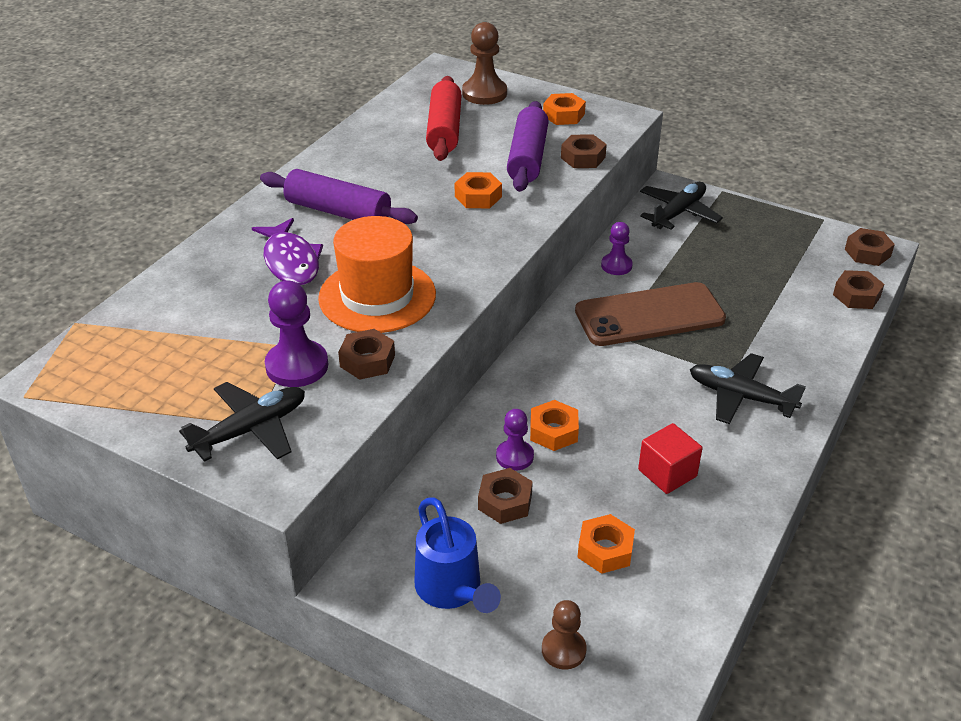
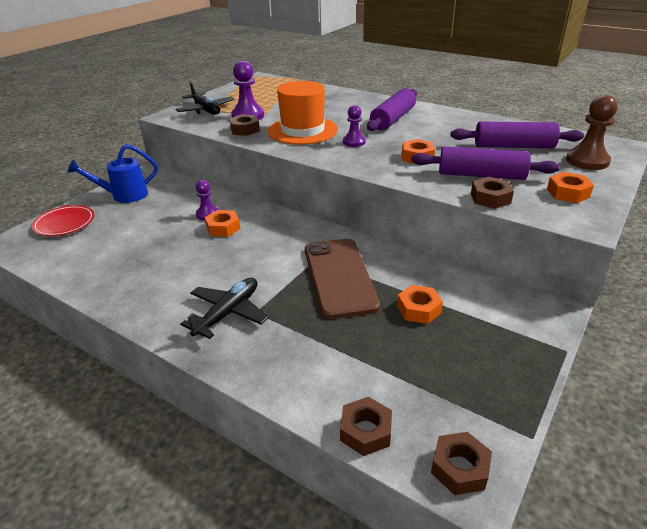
camera: 95 degrees right, 5 degrees down
(291, 261) = (340, 111): purple fish -> none
(444, 130) = (513, 146): red rolling pin -> purple rolling pin
(505, 502) = (174, 210): brown nut -> none
(563, 650) = (65, 223): brown pawn -> red plate
(605, 550) = (119, 240): orange nut -> orange nut (419, 309)
(616, 265) = (409, 266): purple pawn -> purple pawn (354, 142)
(667, 473) = (165, 268): red cube -> none
(678, 213) = (507, 311): black plane -> none

